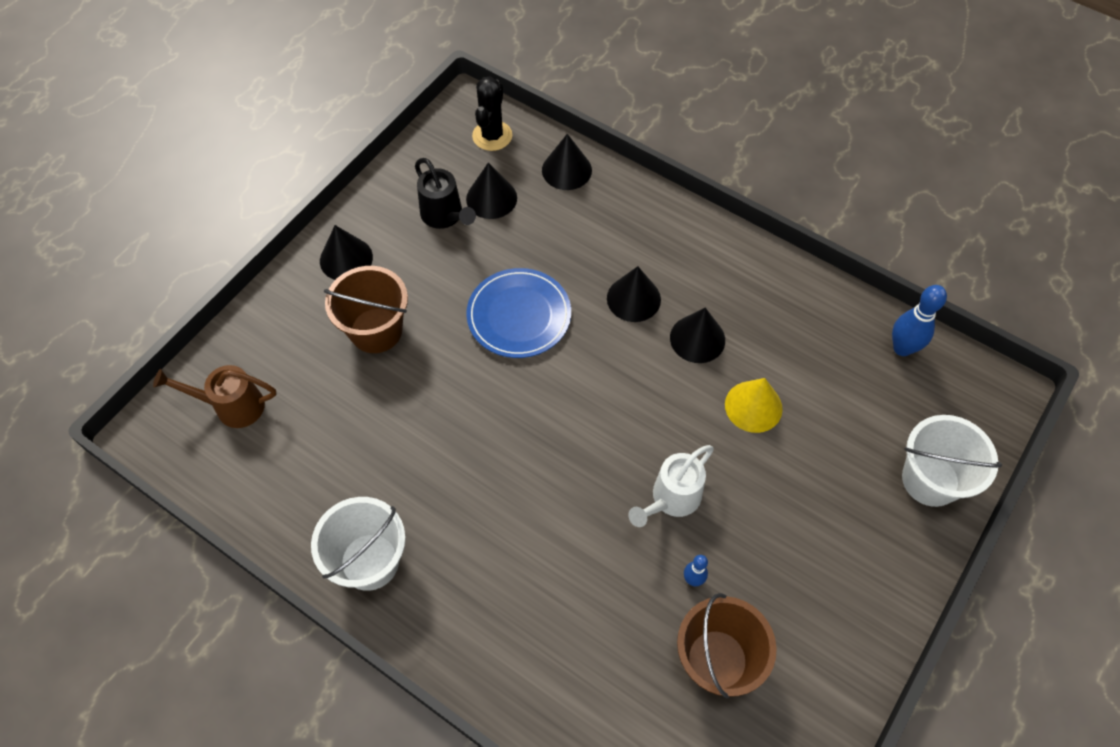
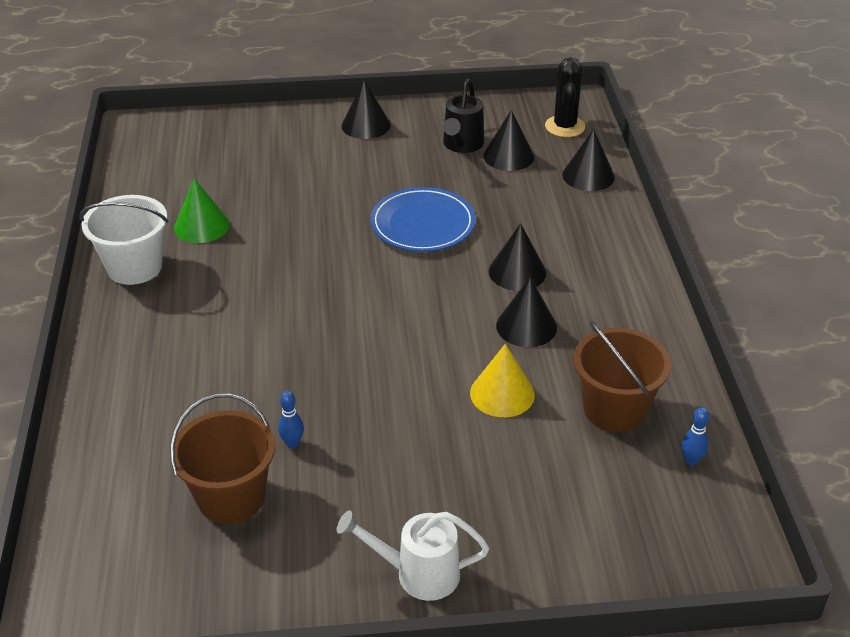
camera: 50 degrees right, 20 degrees down
(232, 406) = (191, 146): brown watering can -> none
(362, 473) = (201, 226): none -> green cone
(376, 330) = (324, 169): brown bucket -> brown bucket (614, 409)
(492, 136) = (565, 127): black cactus -> black cactus turned 60 degrees counterclockwise
(671, 499) = (354, 391): white watering can -> white watering can (418, 574)
(902, 348) = (691, 460): blue bowling pin -> blue bowling pin, size x0.56
(930, 480) = (570, 554): white bucket -> none

